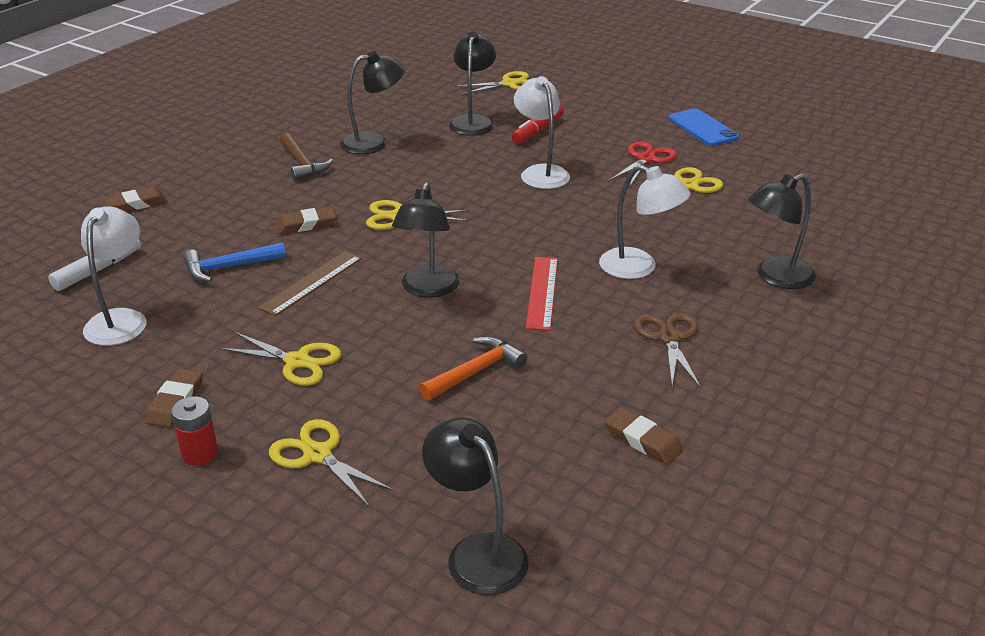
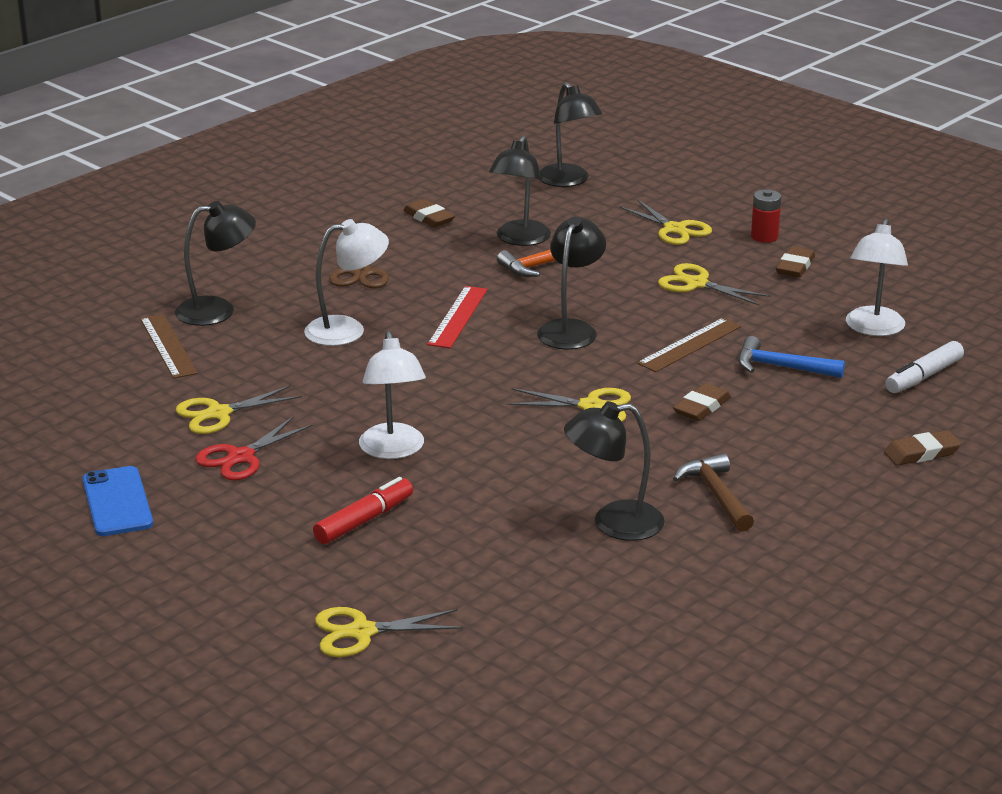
camera: 170 degrees left, 5 degrees down
(228, 267) = (781, 367): blue hammer -> blue hammer turned 150 degrees counterclockwise
(306, 224) = (701, 407): brown eraser -> brown eraser turned 45 degrees counterclockwise
(473, 121) = (454, 550): black lamp -> black lamp (519, 239)
(639, 268) = (347, 330): white lamp -> white lamp turned 120 degrees clockwise
(783, 237) = (168, 346): none -> brown ruler

